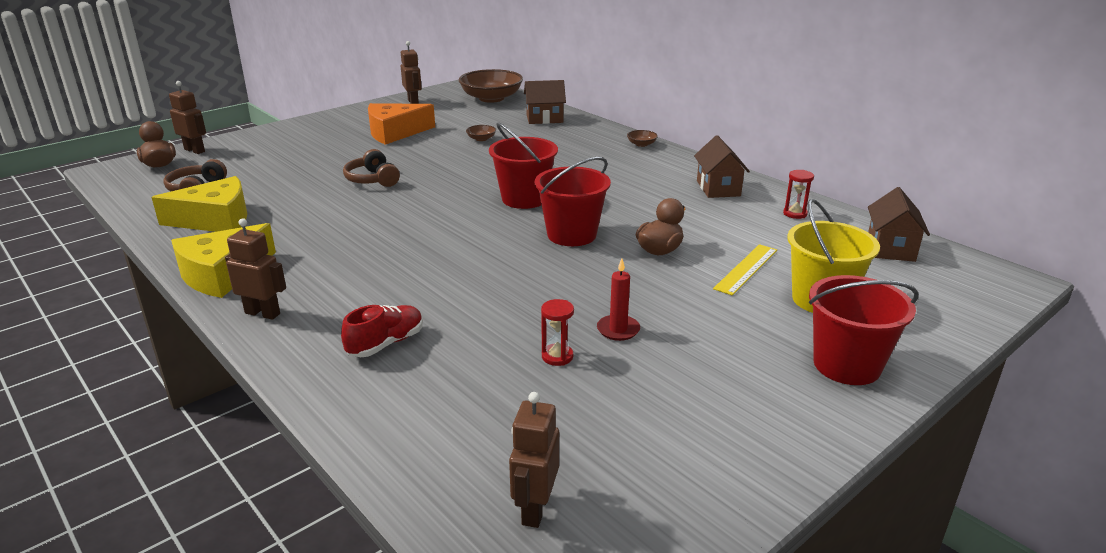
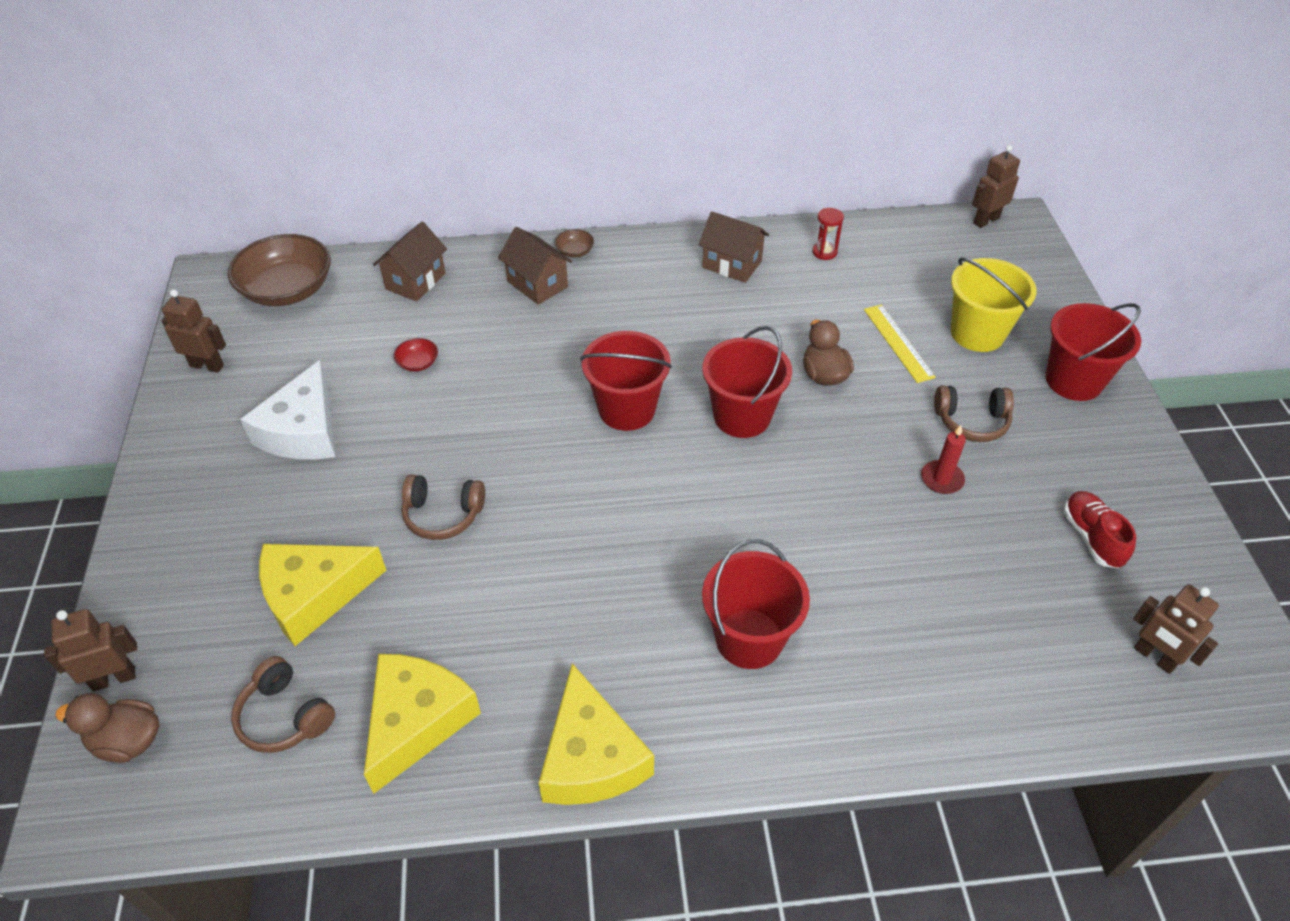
camera: 55 degrees left, 20 degrees up
(263, 313) = (721, 744): brown robot -> brown robot (986, 220)
(283, 170) = (314, 595): none -> yellow cheese
(364, 296) = (749, 638): none -> red bucket
(386, 343) = (857, 657): red shoe -> red shoe (1091, 537)
(395, 132) = (303, 431): orange cheese -> white cheese
(481, 139) = (418, 363): brown bowl -> red bowl
(557, 356) = (959, 541): red hourglass -> none
(707, 325) = (971, 421): none -> brown headphones
(891, 248) = (927, 243): brown house -> brown house (537, 284)

